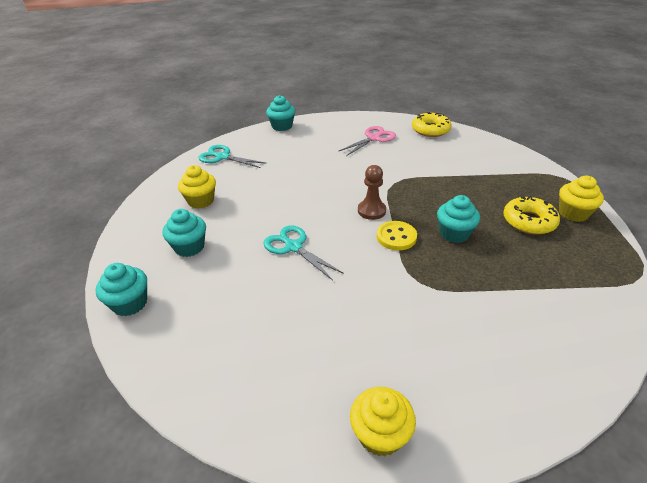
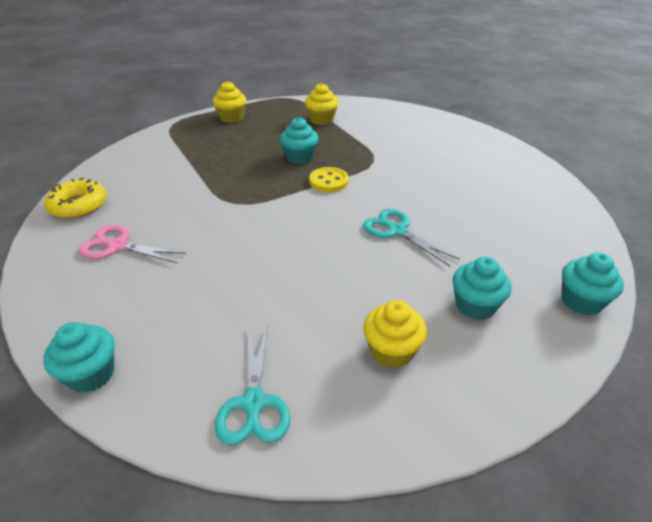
camera: 120 degrees left, 0 degrees up
(293, 247) = (397, 231): turquoise scissors -> turquoise scissors turned 120 degrees clockwise
(371, 211) = (298, 203): brown pawn -> none
(380, 434) = (501, 150): yellow cupcake -> yellow cupcake (321, 120)
(529, 221) = (256, 131): yellow donut -> none

